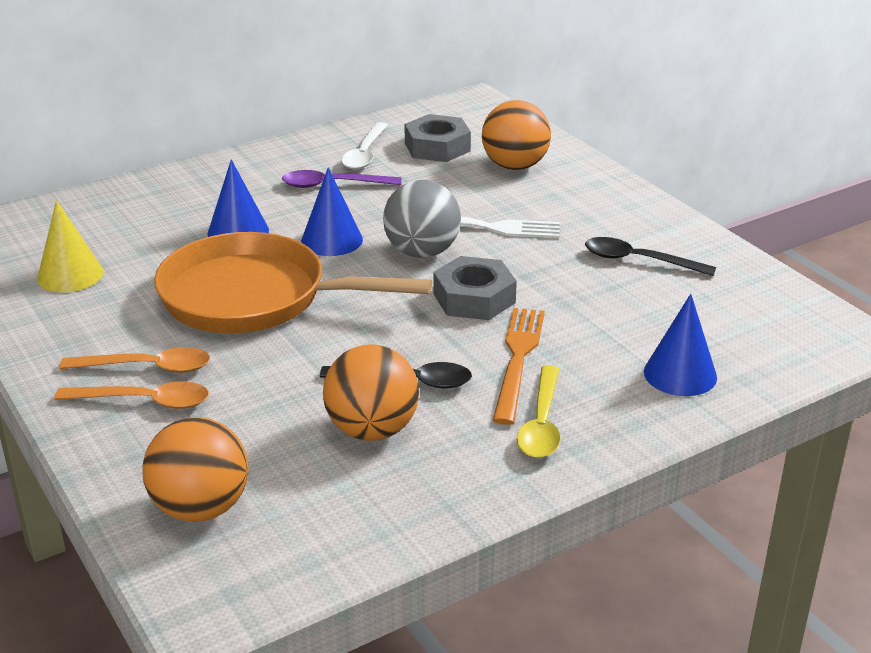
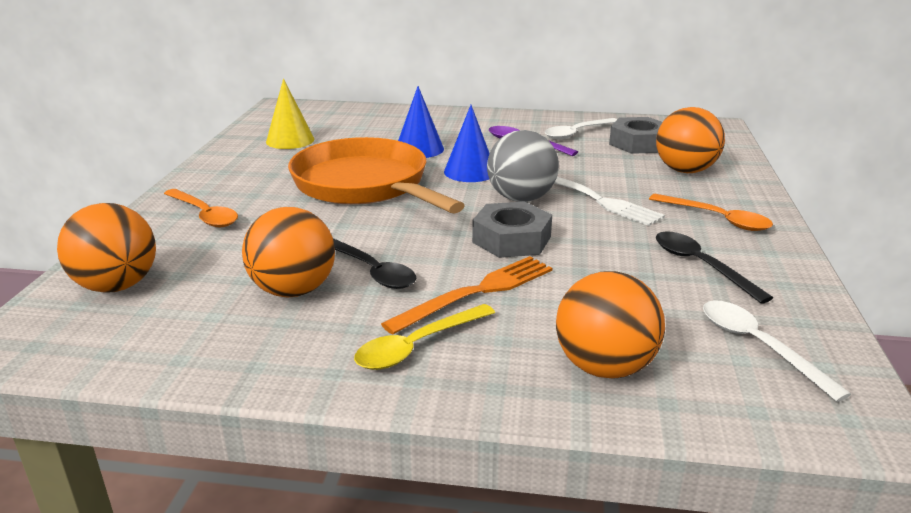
camera: 40 degrees right, 5 degrees down
(147, 367) = (239, 198): orange spoon -> orange spoon (716, 219)
(680, 374) = (604, 367): blue cone -> orange ball
(746, 311) = (758, 346): none -> white spoon

